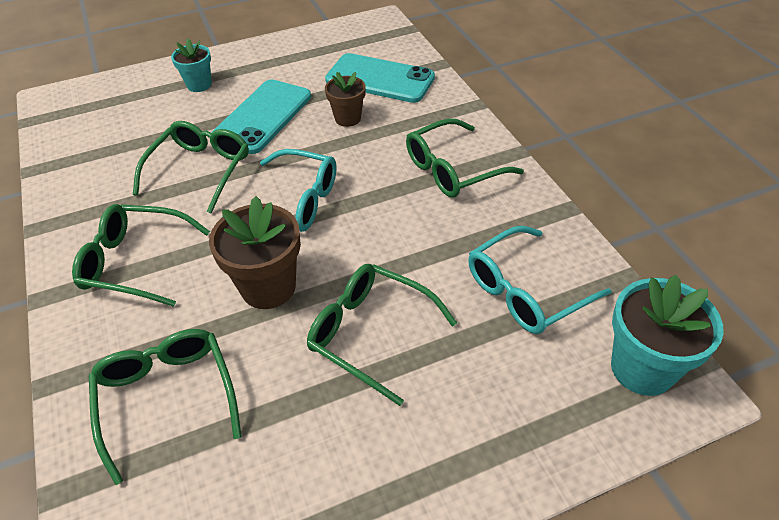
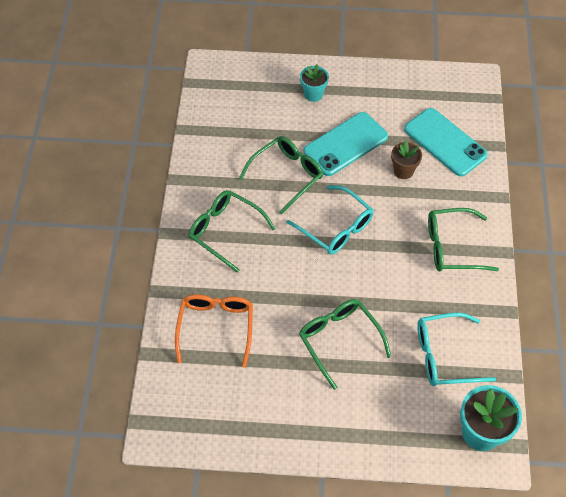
camera: 25 degrees right, 10 degrees up
(167, 398) = (216, 327): green glasses -> orange glasses
(268, 287) = (295, 283): brown flower pot -> none

